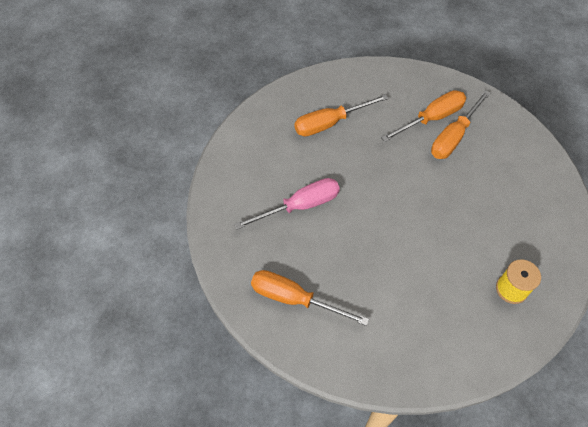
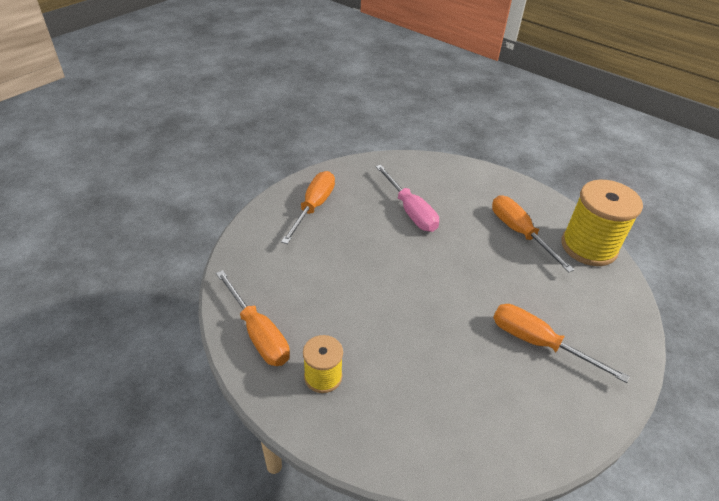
camera: 85 degrees right, 15 degrees down
(346, 80) = (588, 247): none -> yellow spool
(431, 118) = (560, 322): orange screwdriver -> orange screwdriver (258, 333)

